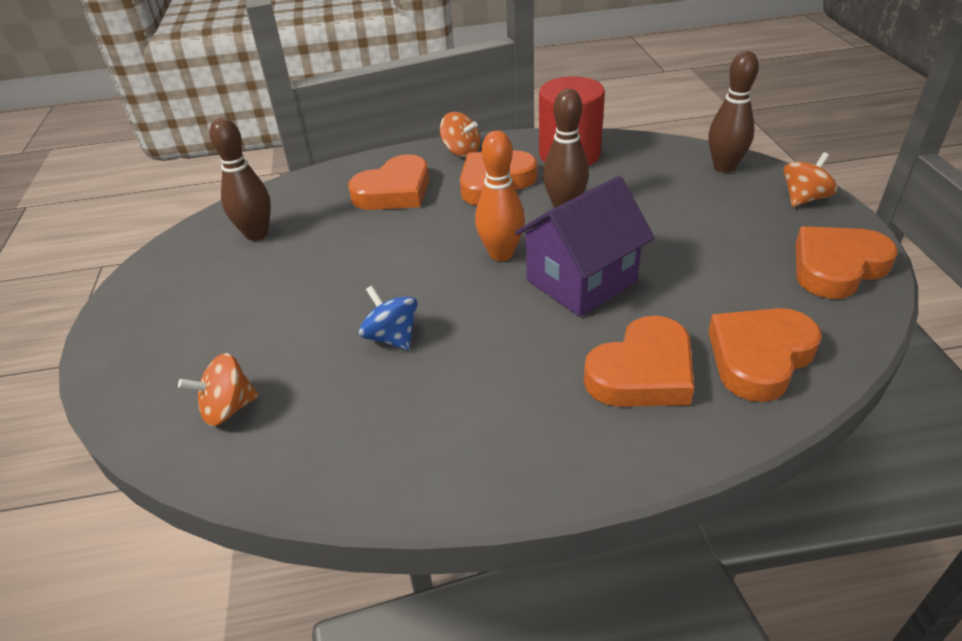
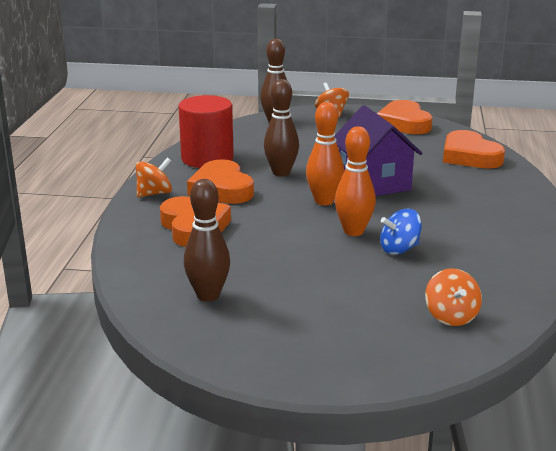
camera: 75 degrees left, 15 degrees down
(427, 292) = (353, 231): none -> orange bowling pin
(642, 372) = (469, 184): orange heart -> none

